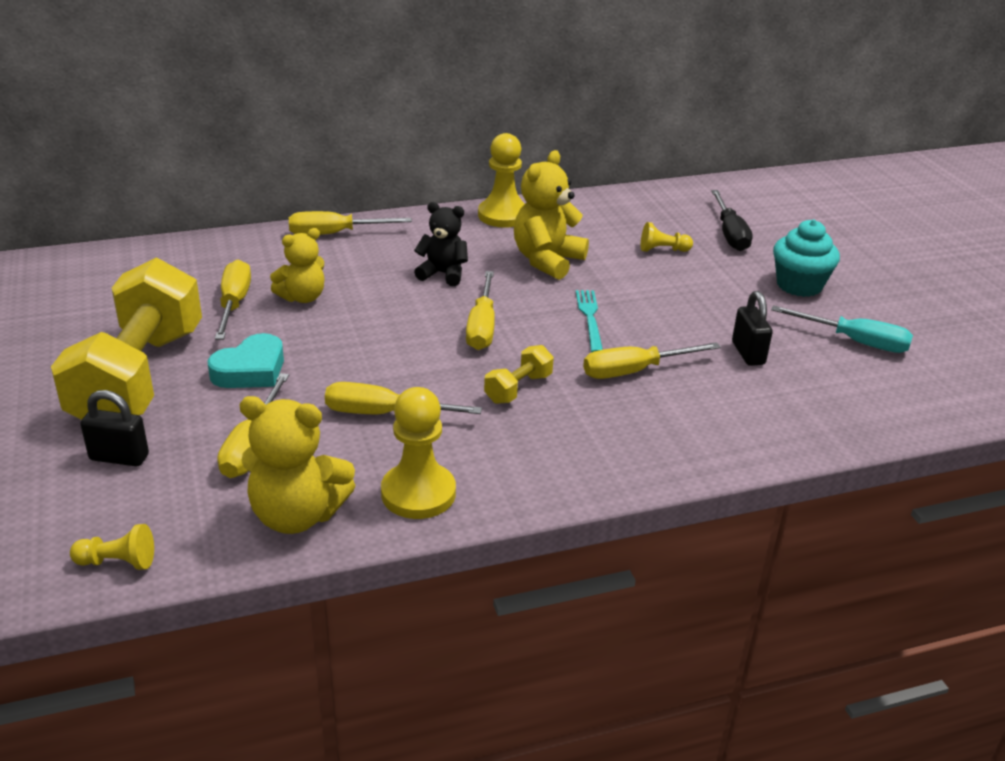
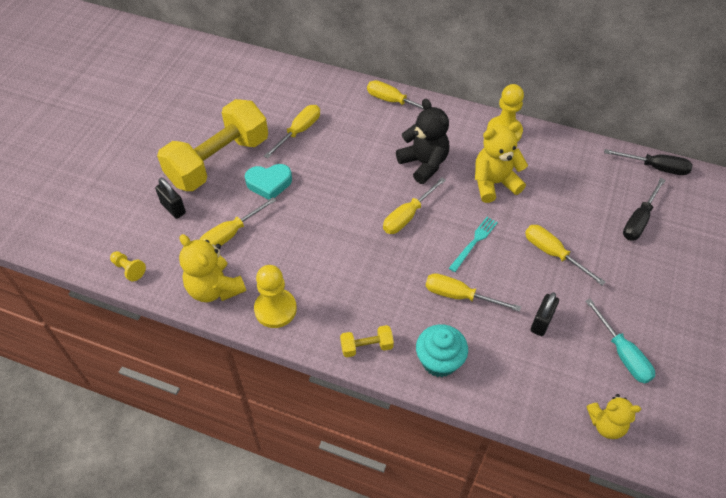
camera: 40 degrees right, 20 degrees up
(302, 297) = (335, 144): yellow teddy bear -> yellow teddy bear (606, 424)
(384, 414) = (304, 249): yellow screwdriver -> yellow screwdriver (553, 254)
(443, 274) = (424, 163): black teddy bear -> black teddy bear, size x1.51
(518, 388) = (385, 271): yellow dumbbell -> yellow dumbbell (366, 346)
(662, 250) = (577, 211): yellow pawn -> none
(691, 190) = (655, 167): none -> black screwdriver
(799, 285) = (638, 288): turquoise cupcake -> turquoise cupcake (439, 361)

